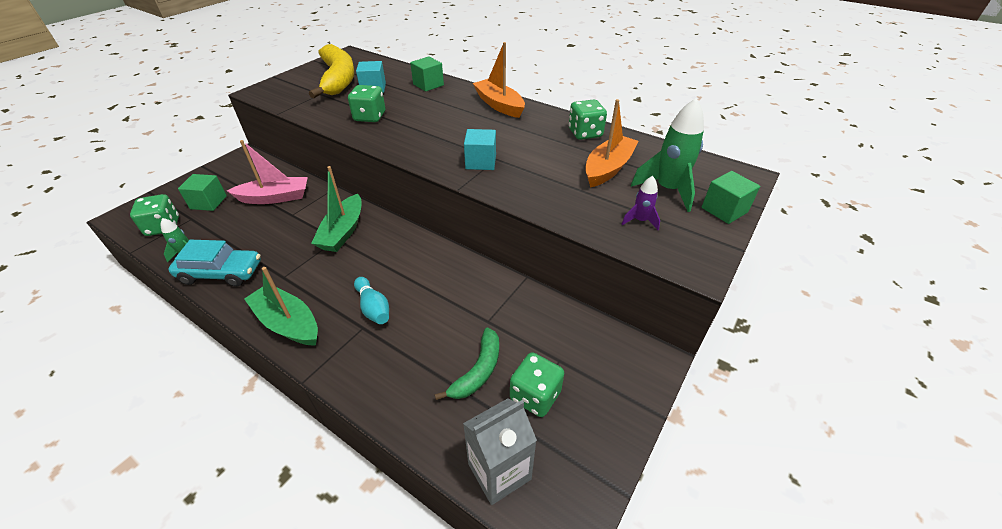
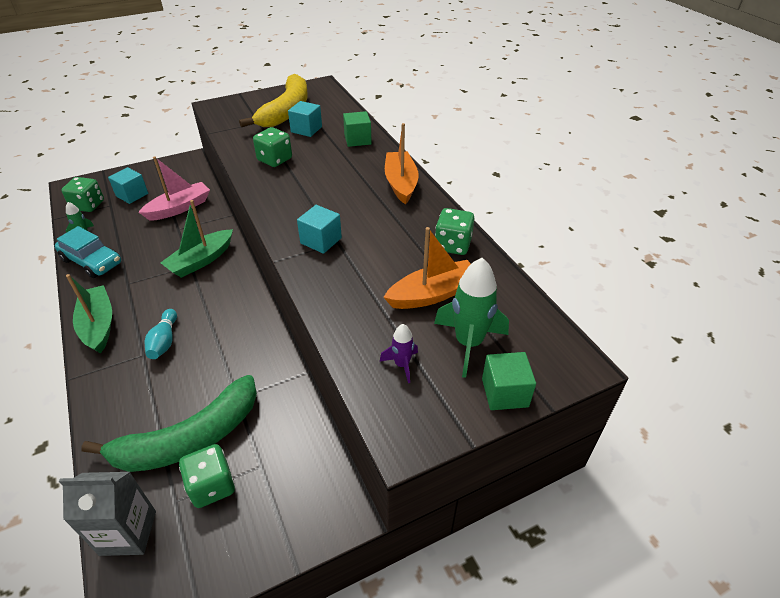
camera: 30 degrees right, 0 degrees up
(208, 202) = (132, 195): green cube -> turquoise cube
(275, 197) = (179, 208): pink boat -> pink boat turned 60 degrees counterclockwise
(478, 370) = (190, 438): green banana -> green banana, size x1.83

